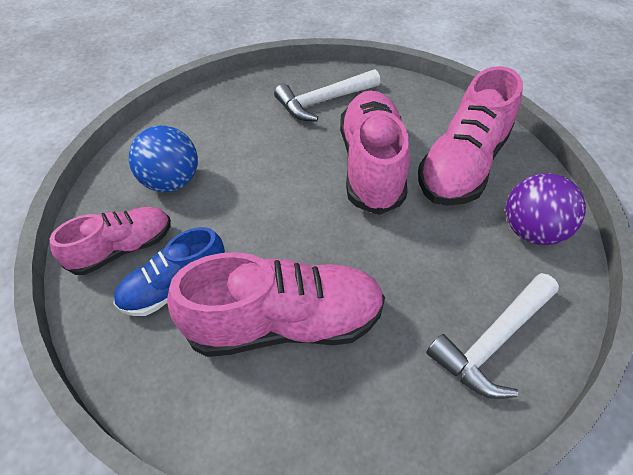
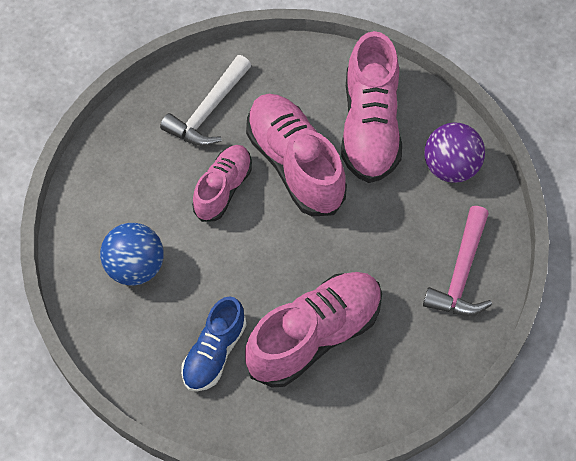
camera: 30 degrees left, 10 degrees up
(123, 249) = (147, 346): pink shoe -> pink shoe (223, 189)
(492, 341) = (461, 273): white hammer -> pink hammer

